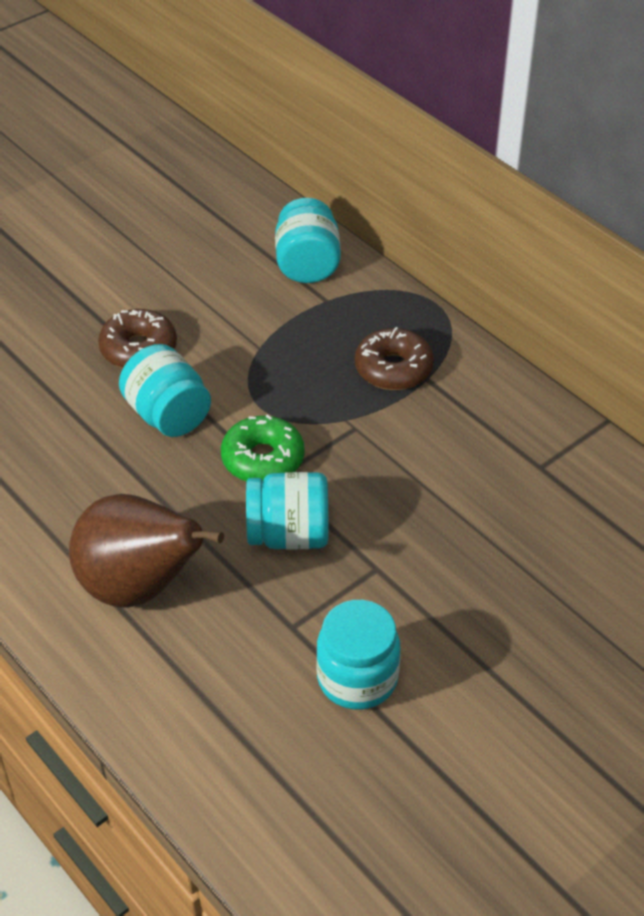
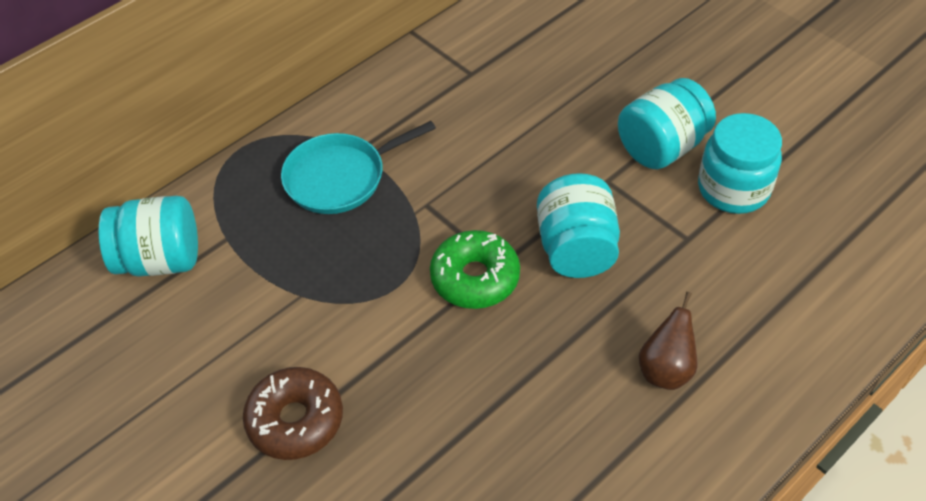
camera: 90 degrees left, 5 degrees up
(140, 587) = (666, 370): brown pear -> brown pear, size x0.48
(168, 415) = (410, 374): turquoise jar -> turquoise jar (661, 147)
(393, 369) = (340, 177): brown donut -> turquoise pan

